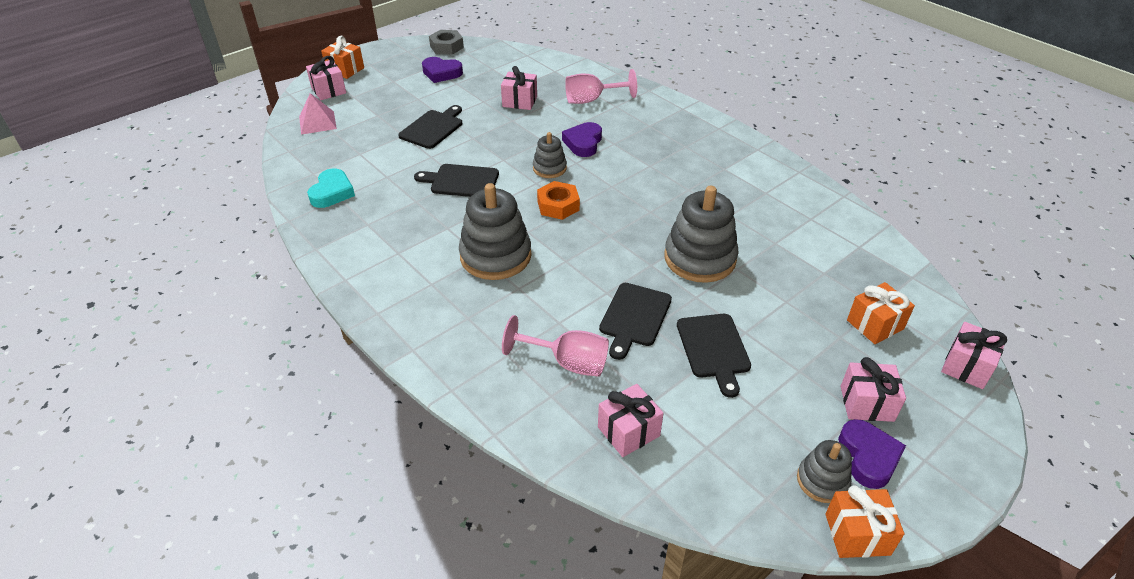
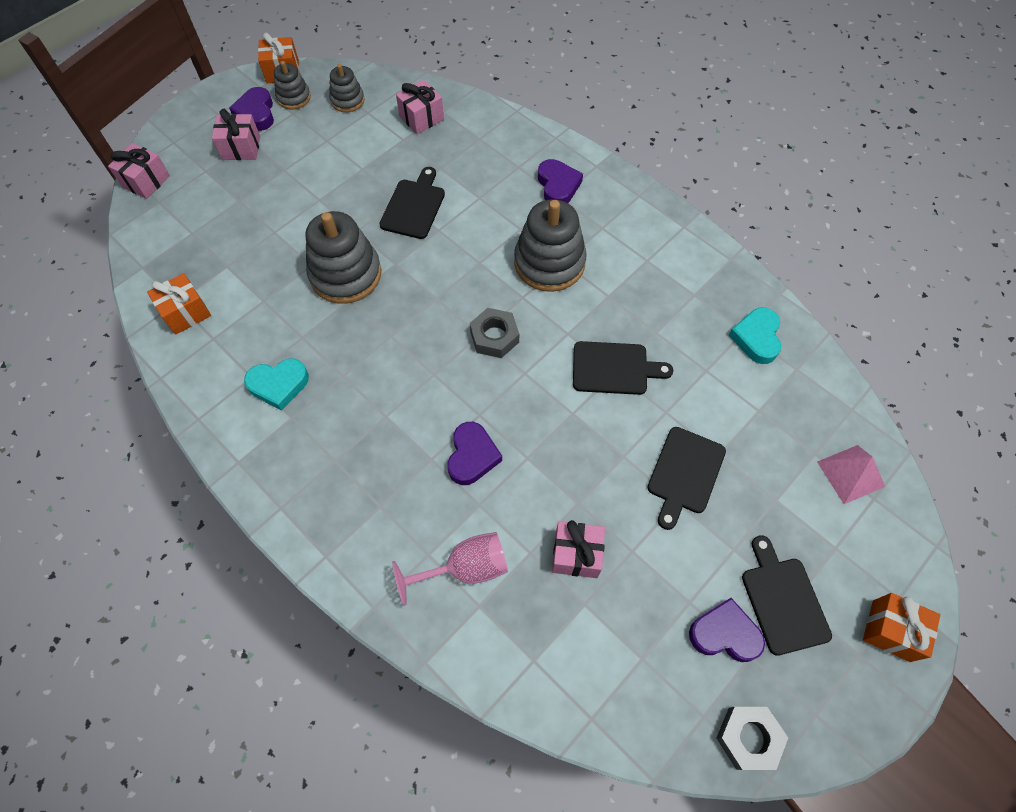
camera: 175 degrees right, 20 degrees up
(328, 90) = (882, 561): pink gift -> none
(466, 329) = (558, 186): none -> purple heart
(549, 168) = (511, 400): grey stacking toy -> grey stacking toy (347, 100)
(558, 205) = (494, 337): orange nut -> grey nut
(568, 362) = (469, 163): pink goblet -> none
(714, 349) = (349, 182): black cutting board -> black cutting board (783, 600)
(740, 186) = (279, 385): none -> turquoise heart
(875, 325) = (203, 214): orange gift -> orange gift (186, 313)

